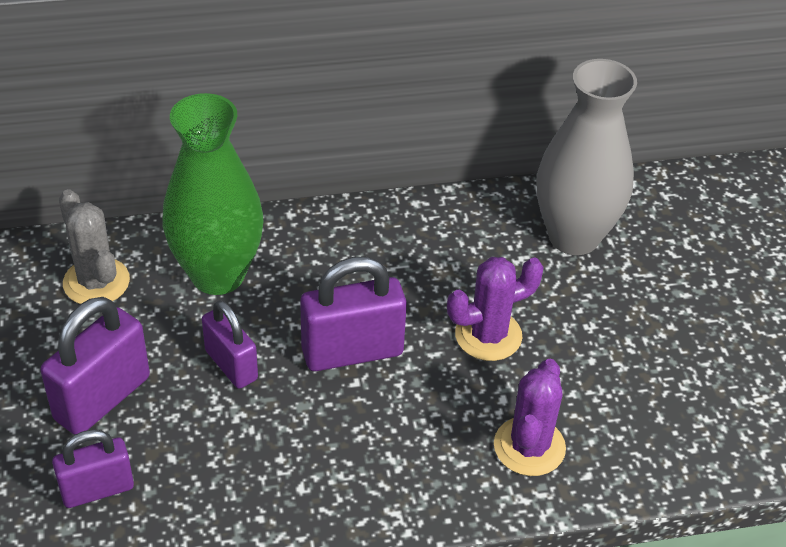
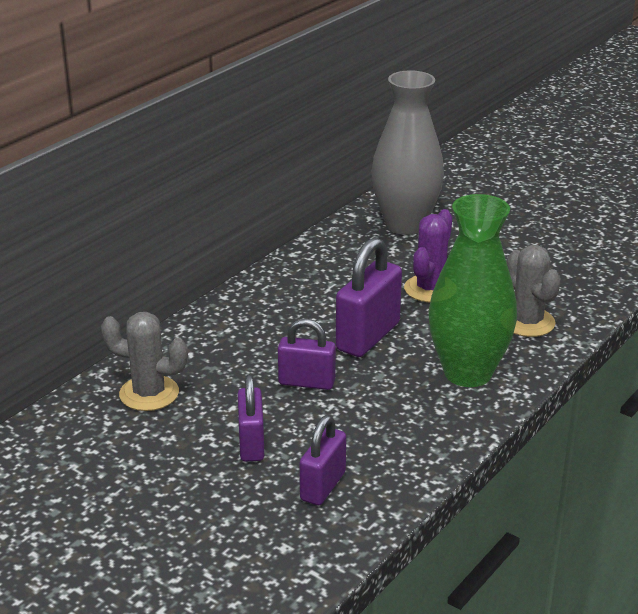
camera: 40 degrees left, 15 degrees down
(102, 398) = (251, 444): purple padlock -> purple padlock, size x0.65
(218, 275) = (226, 347): green vase -> green vase (467, 373)
(529, 447) = (527, 322): purple cactus -> grey cactus

